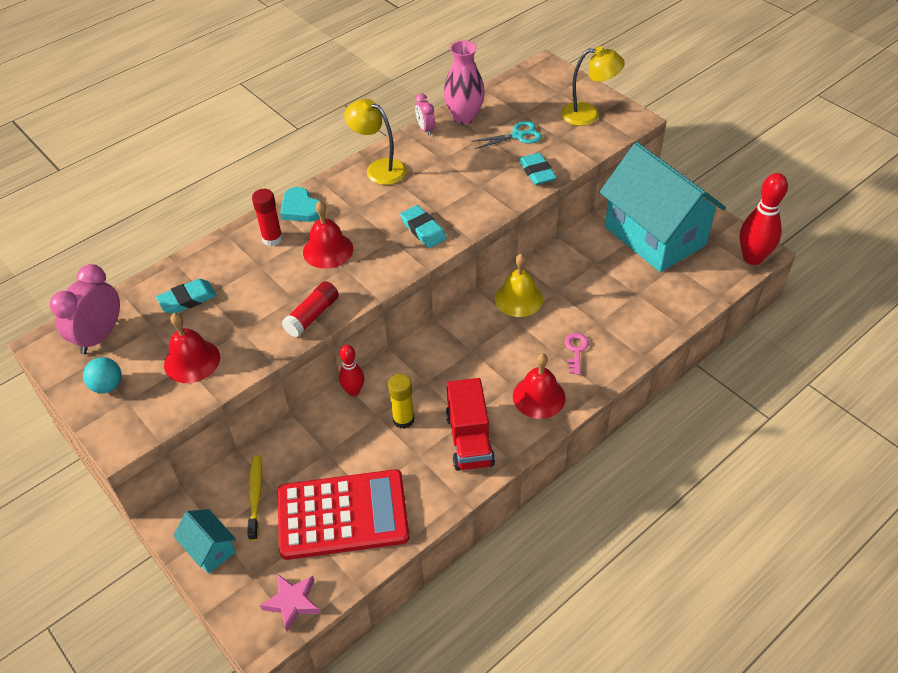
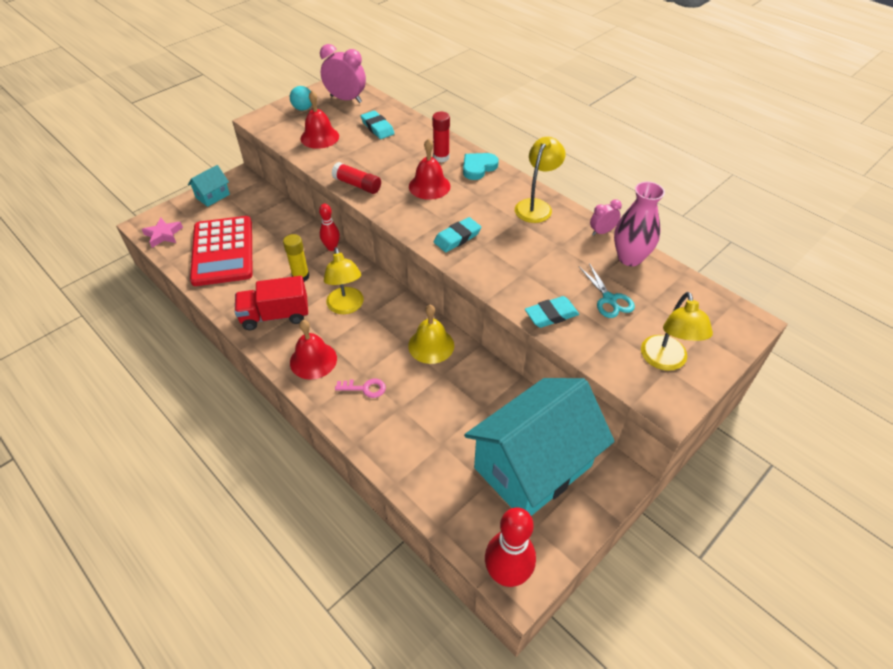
camera: 85 degrees right, 0 degrees up
(255, 496) = (248, 210): yellow toothbrush -> none
(459, 371) = (346, 307): none -> yellow lamp

